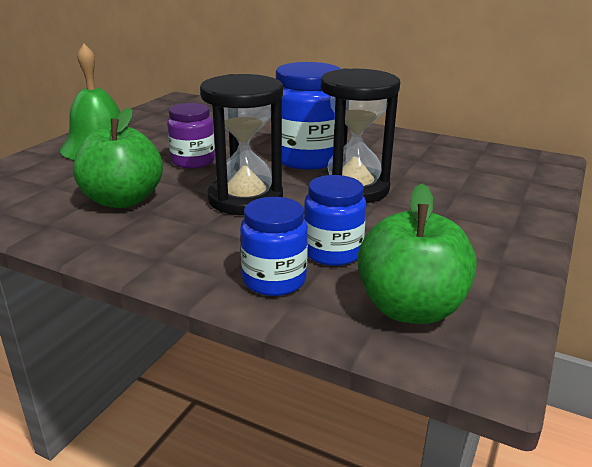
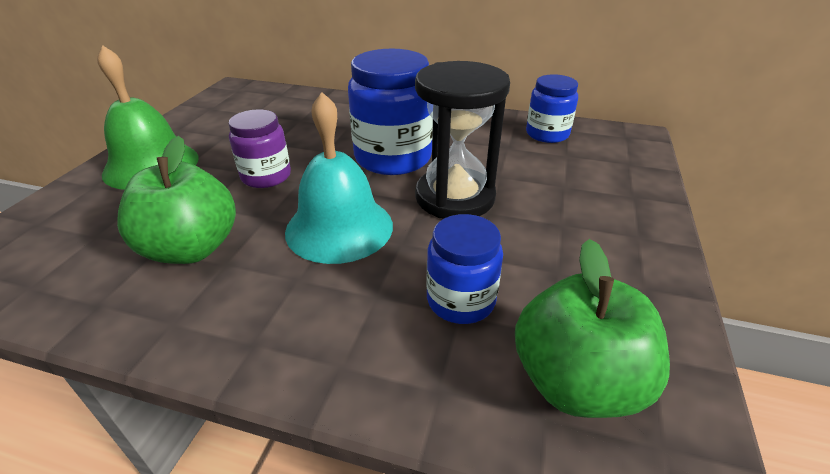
camera: 10 degrees left, 10 degrees up
(245, 199) = (339, 227): black hourglass -> turquoise bell
(274, 280) = (405, 359): blue jar -> blue jar (547, 134)

